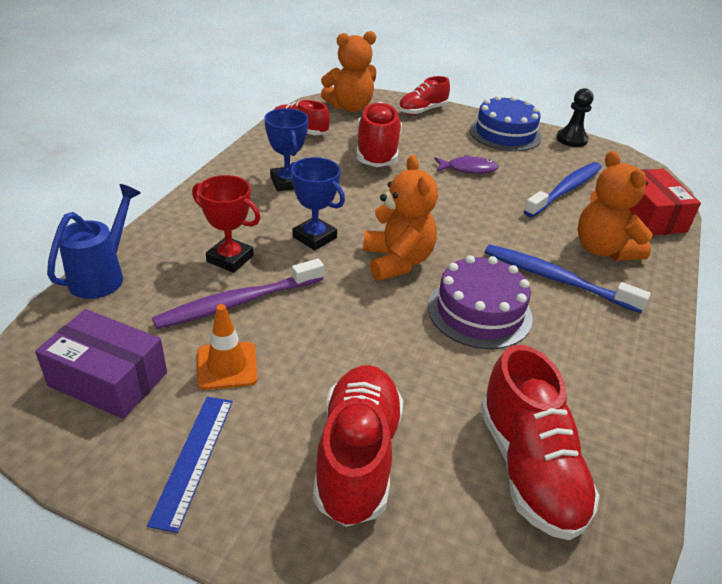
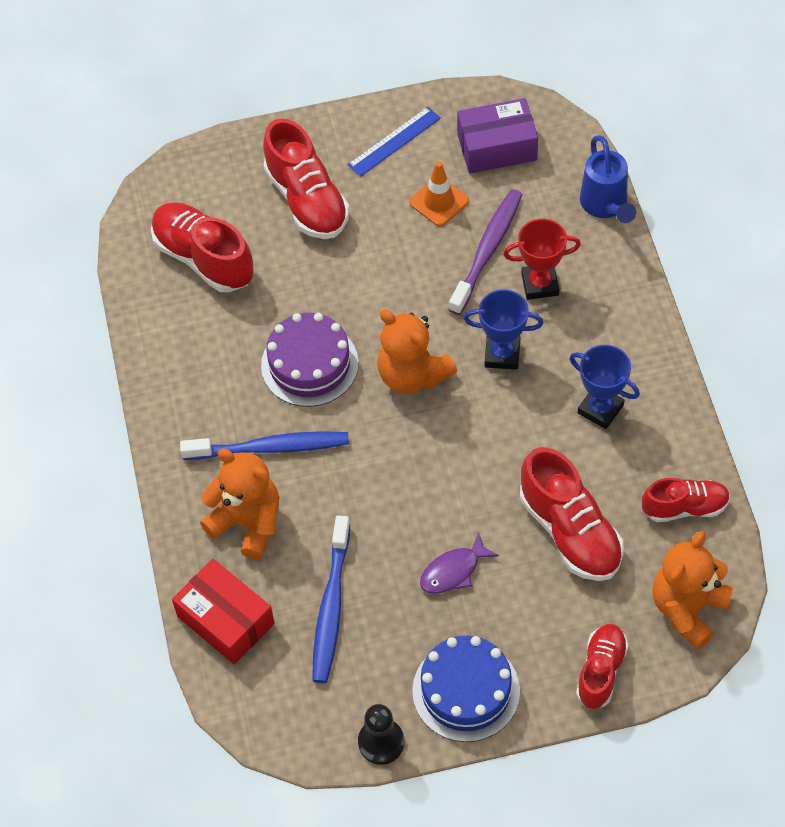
camera: 150 degrees right, 20 degrees up
(194, 459) = (394, 141): blue ruler -> blue ruler turned 75 degrees clockwise

